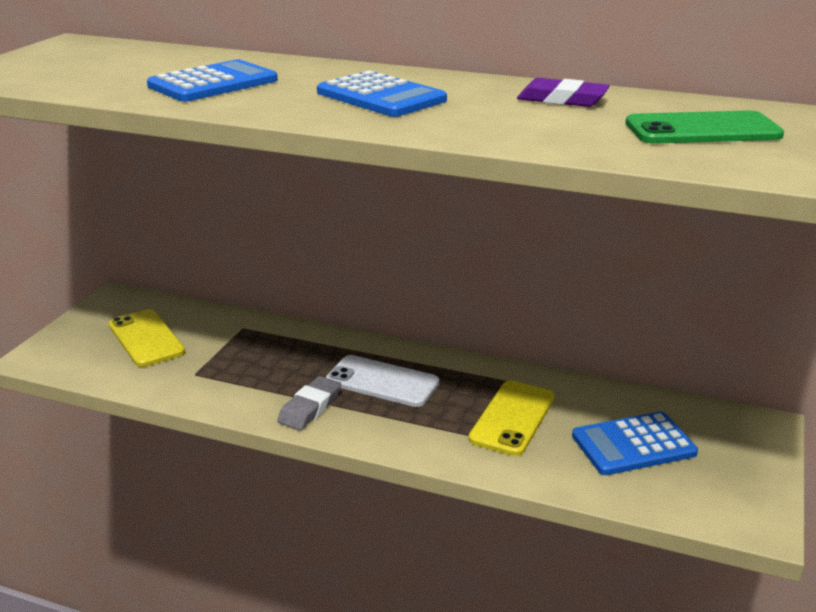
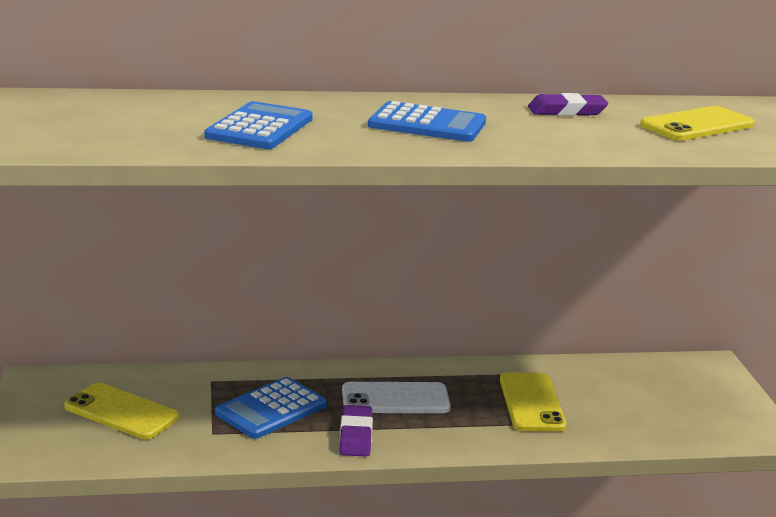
camera: 30 degrees left, 5 degrees down
(310, 407) = (355, 435): grey eraser -> purple eraser
(633, 445) = (638, 401): blue calculator -> blue calculator (271, 409)
(702, 130) = (697, 125): green phone -> yellow phone

